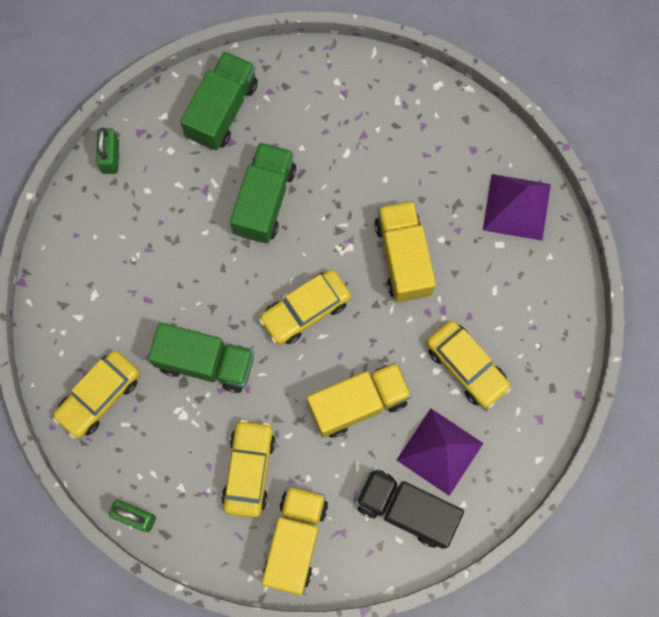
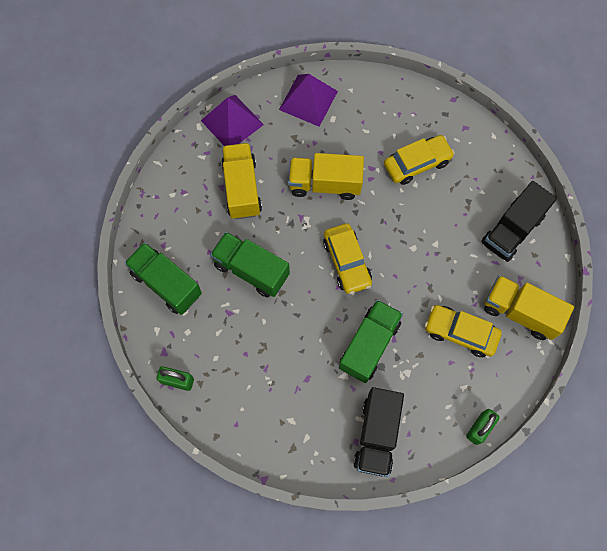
camera: 75 degrees left, 5 degrees down
(99, 396) = (376, 435): yellow car -> black truck
(358, 403) = (427, 243): yellow truck -> yellow truck (242, 188)
(440, 451) = (474, 197): purple pyramid -> purple pyramid (232, 122)

